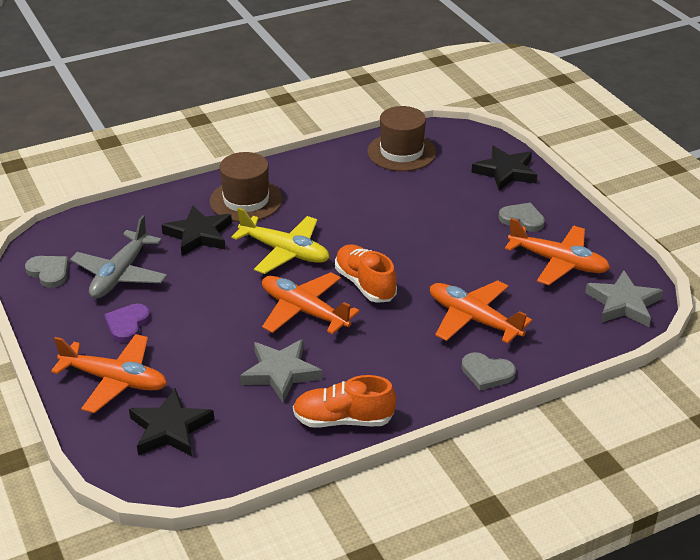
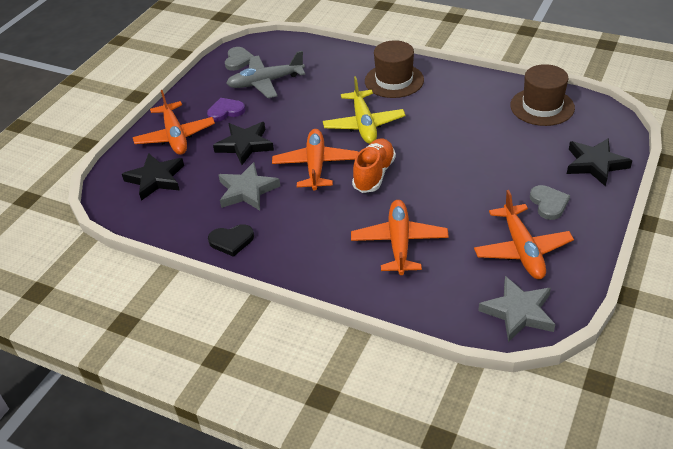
camera: 55 degrees right, 5 degrees up
(199, 235) = (336, 85): black star -> black star (245, 145)
(343, 420) = (231, 241): orange shoe -> black heart
(487, 373) = (348, 281): grey heart -> none

